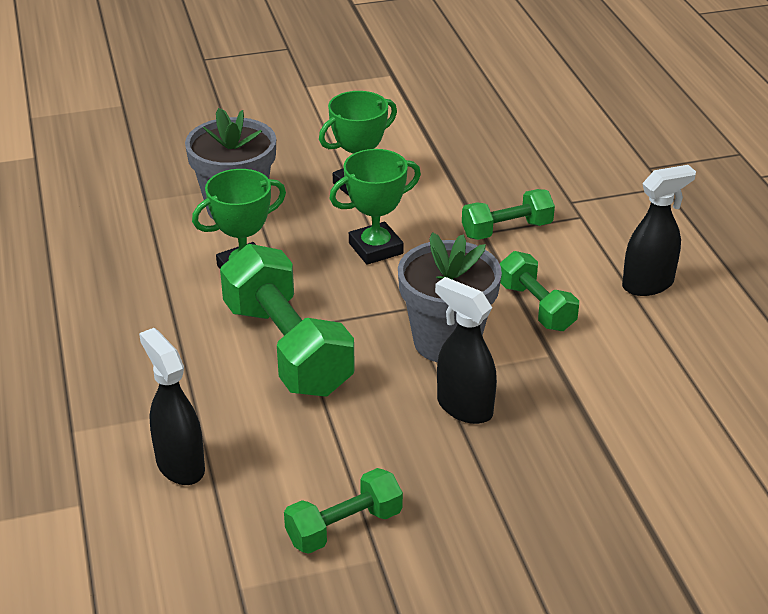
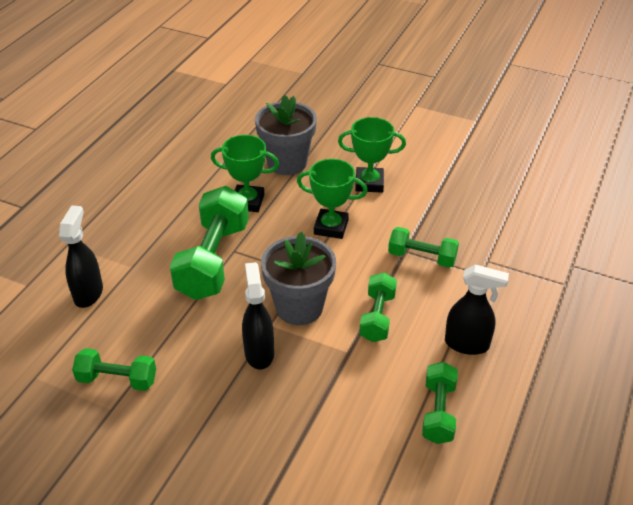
camera: 40 degrees right, 5 degrees up
(698, 356) = (438, 412): none -> green dumbbell

